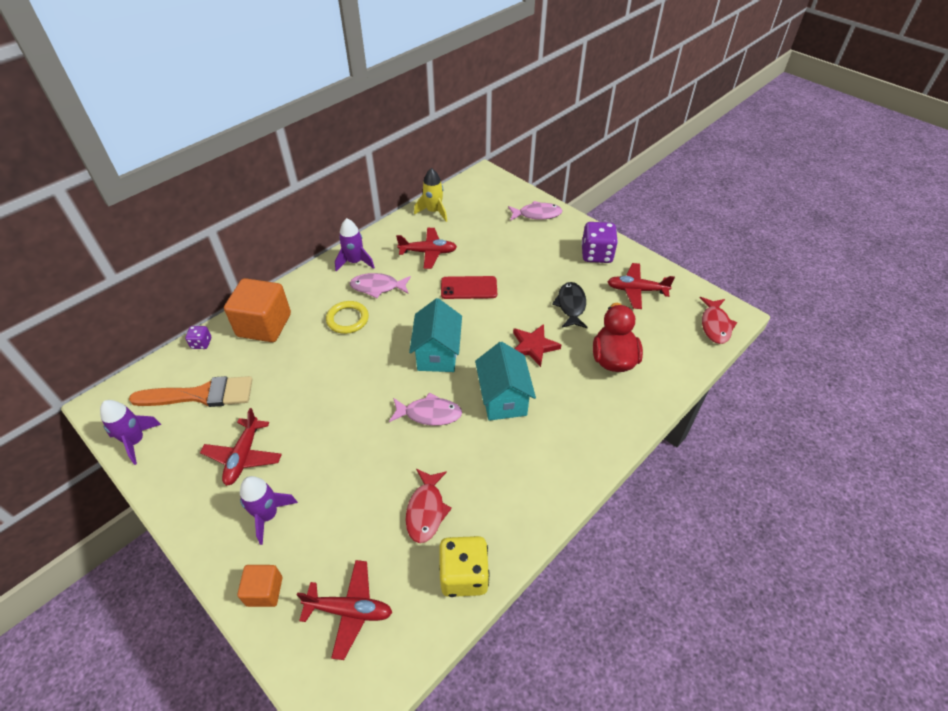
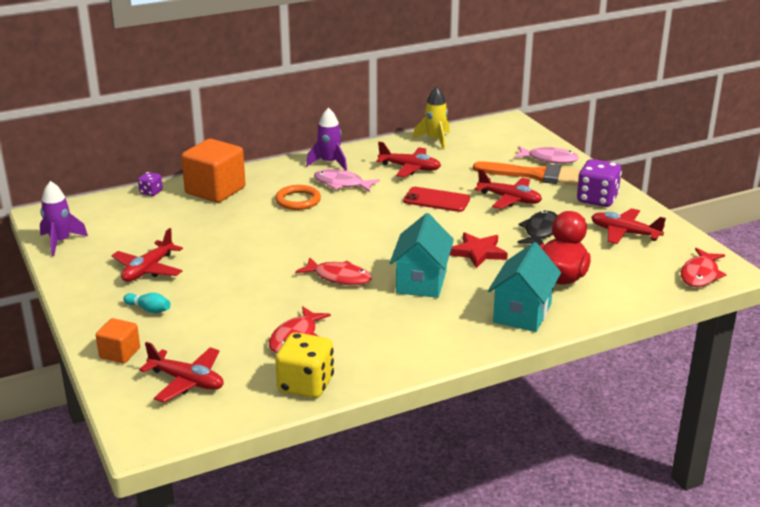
camera: 20 degrees right, 20 degrees down
(201, 395) = (132, 224): orange brush -> orange brush (535, 175)
(268, 515) = (149, 309): purple rocket -> turquoise bowling pin
(347, 319) = (298, 200): yellow ring -> orange ring
(429, 414) = (339, 277): pink fish -> red fish
(437, 354) = (373, 239): turquoise house -> turquoise house (522, 313)
(528, 272) = (509, 199): none -> red plane

